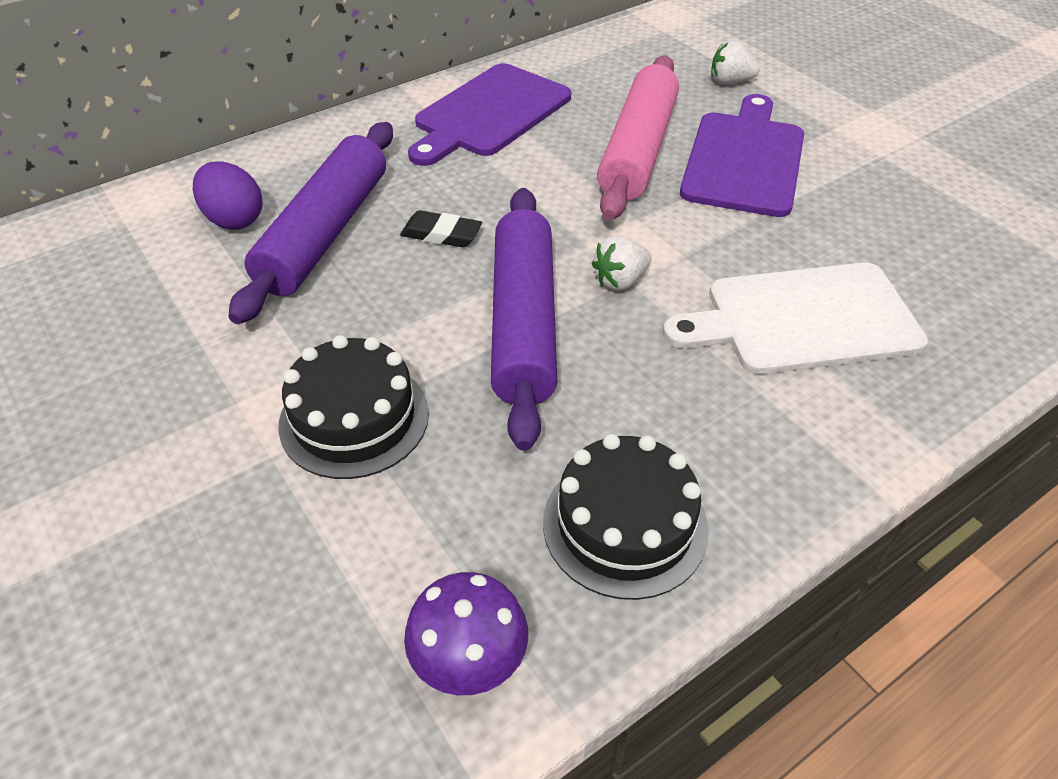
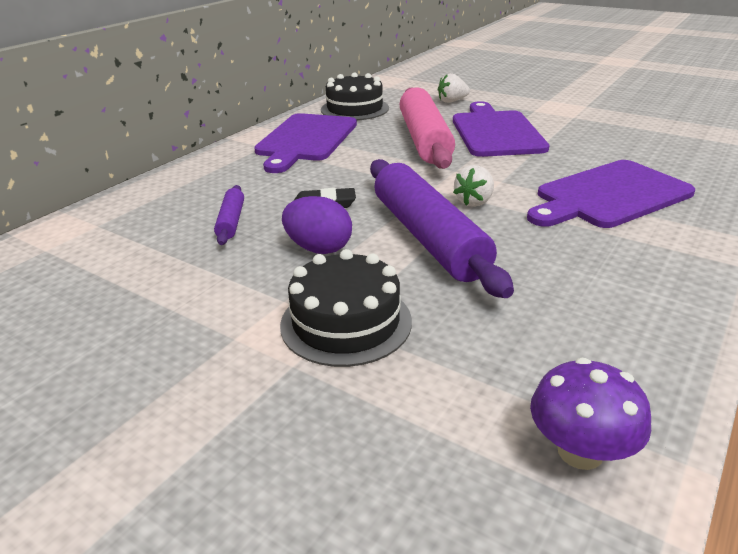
camera: 20 degrees left, 15 degrees down
(234, 219) = (147, 229): purple egg -> purple egg (319, 248)
(325, 233) = (231, 221): purple rolling pin -> purple rolling pin, size x0.45
(625, 524) = (609, 329): black cake -> black cake (354, 109)
(803, 319) = (609, 195): white cutting board -> purple cutting board

